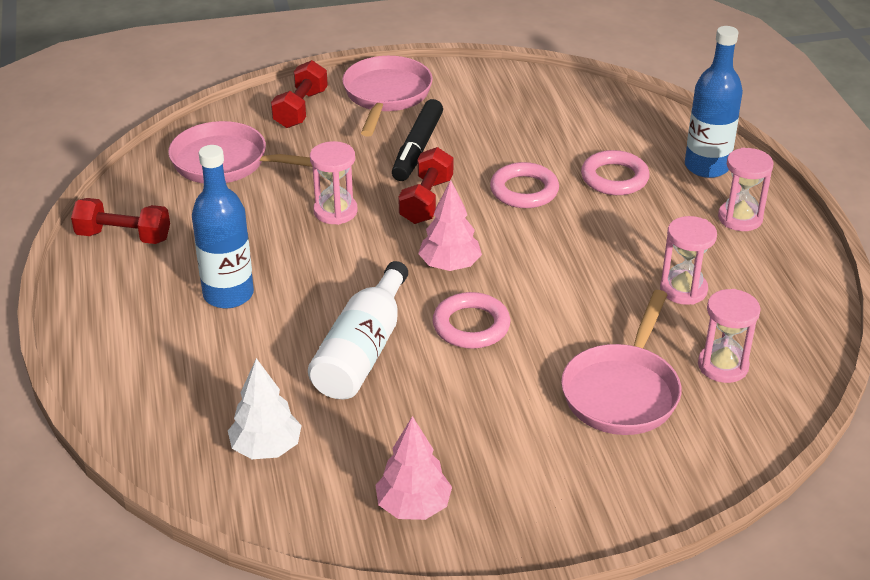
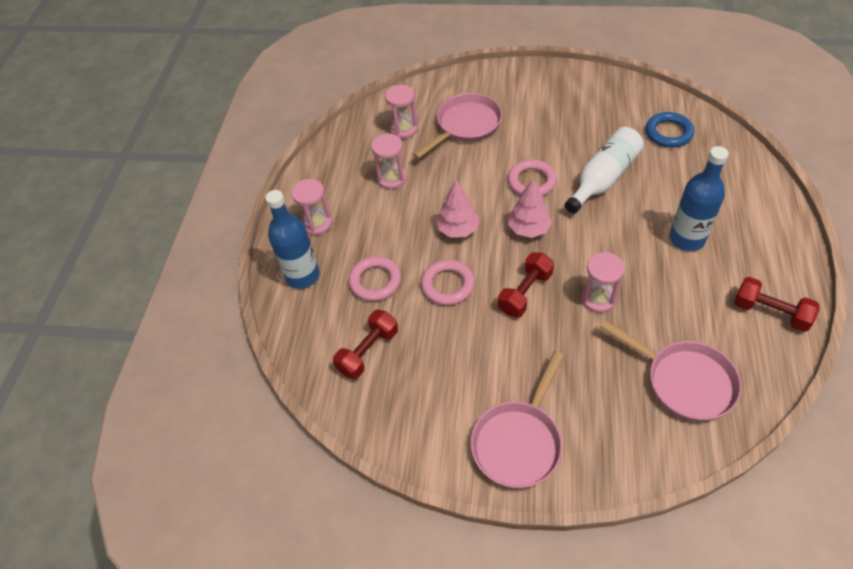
camera: 155 degrees left, 15 degrees up
(266, 448) = (668, 133): white tree -> blue ring
(301, 109) = (606, 444): red dumbbell -> red dumbbell (368, 351)
(413, 506) = (596, 92): pink tree -> pink tree (458, 229)
(417, 148) = (513, 355): black marker -> none

